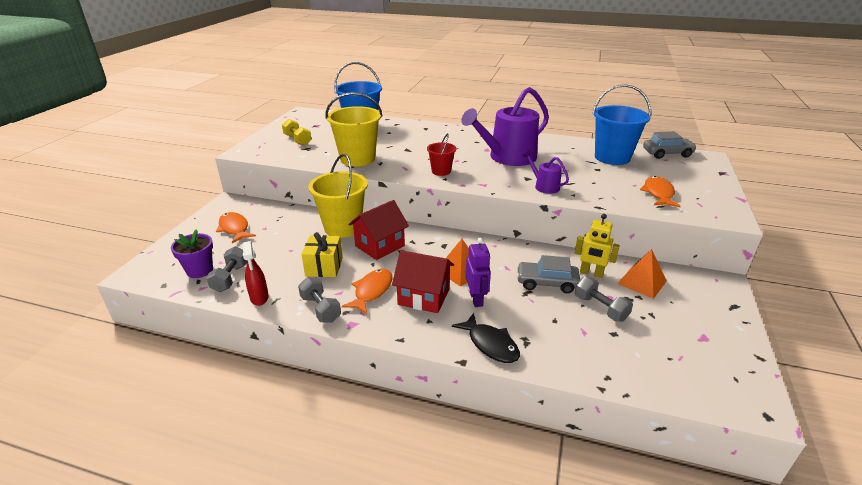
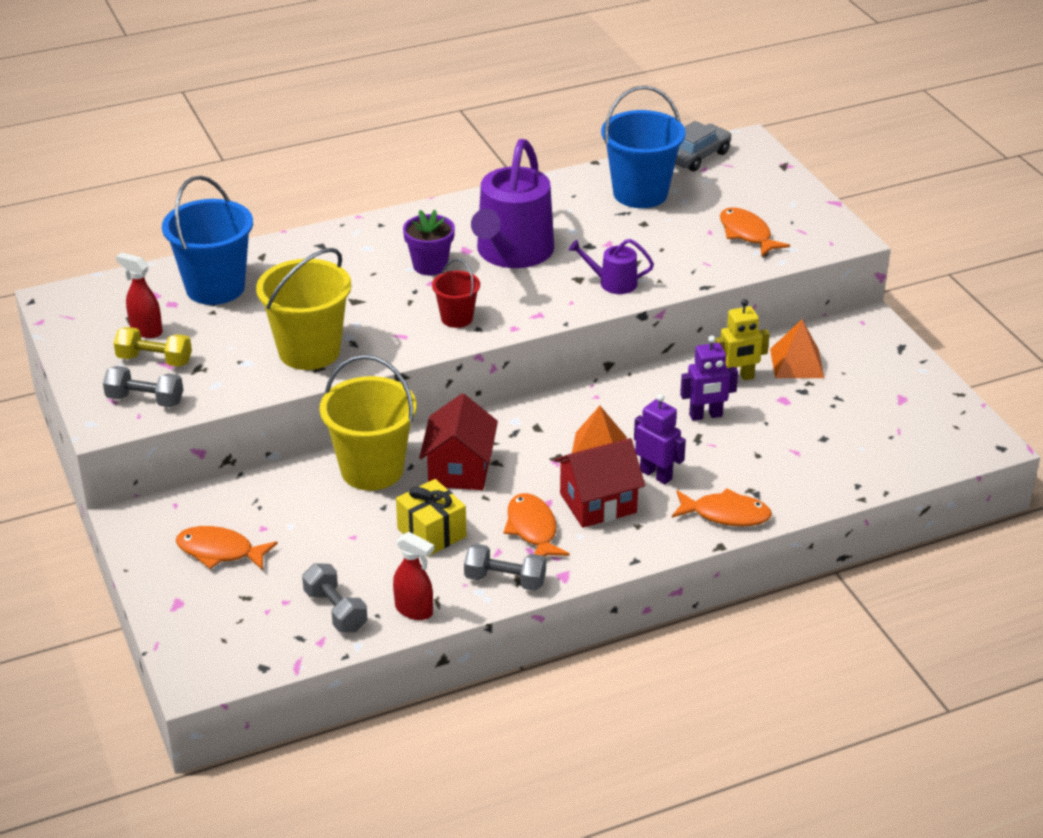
camera: 40 degrees left, 5 degrees up
(200, 270) = (277, 626): purple flower pot -> purple flower pot (430, 265)
(312, 131) = (146, 330): none -> red spray bottle
(490, 344) = (726, 514): black fish -> orange fish
(546, 283) = (705, 415): grey car -> purple robot
(600, 308) = (786, 417): grey dumbbell -> grey dumbbell (145, 400)

